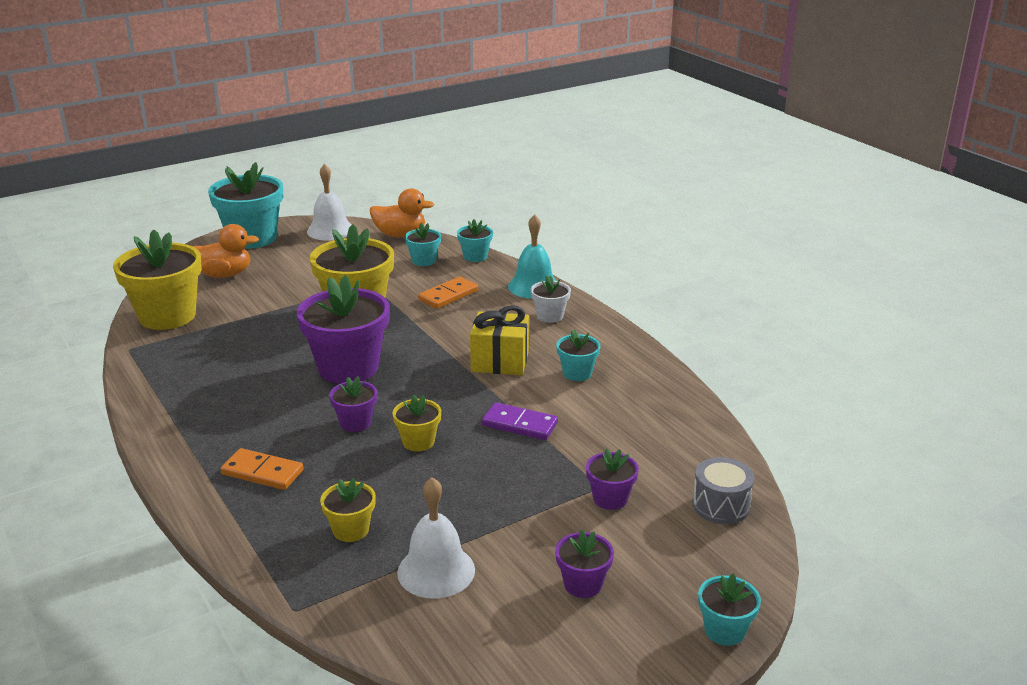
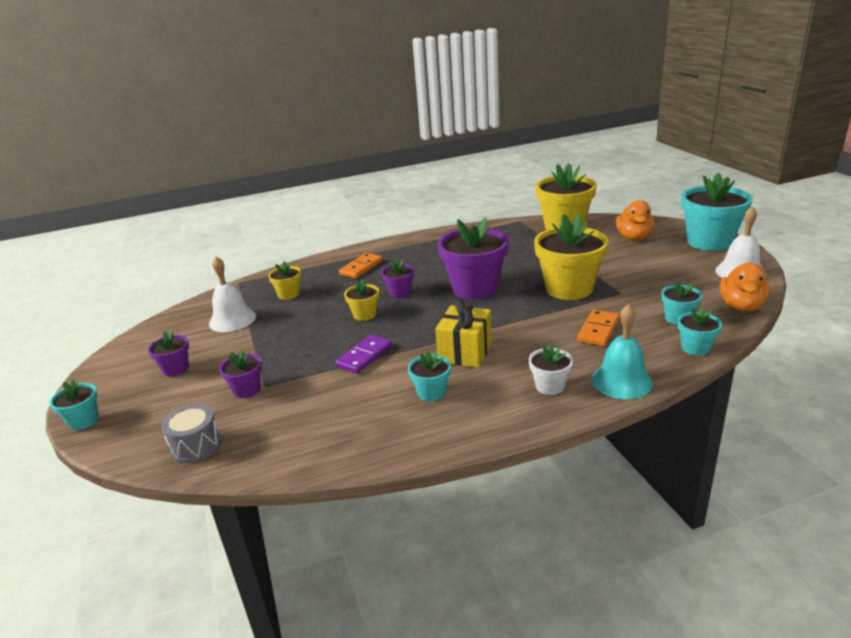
camera: 105 degrees right, 0 degrees up
(448, 295) = (598, 330): orange domino -> orange domino turned 60 degrees clockwise

